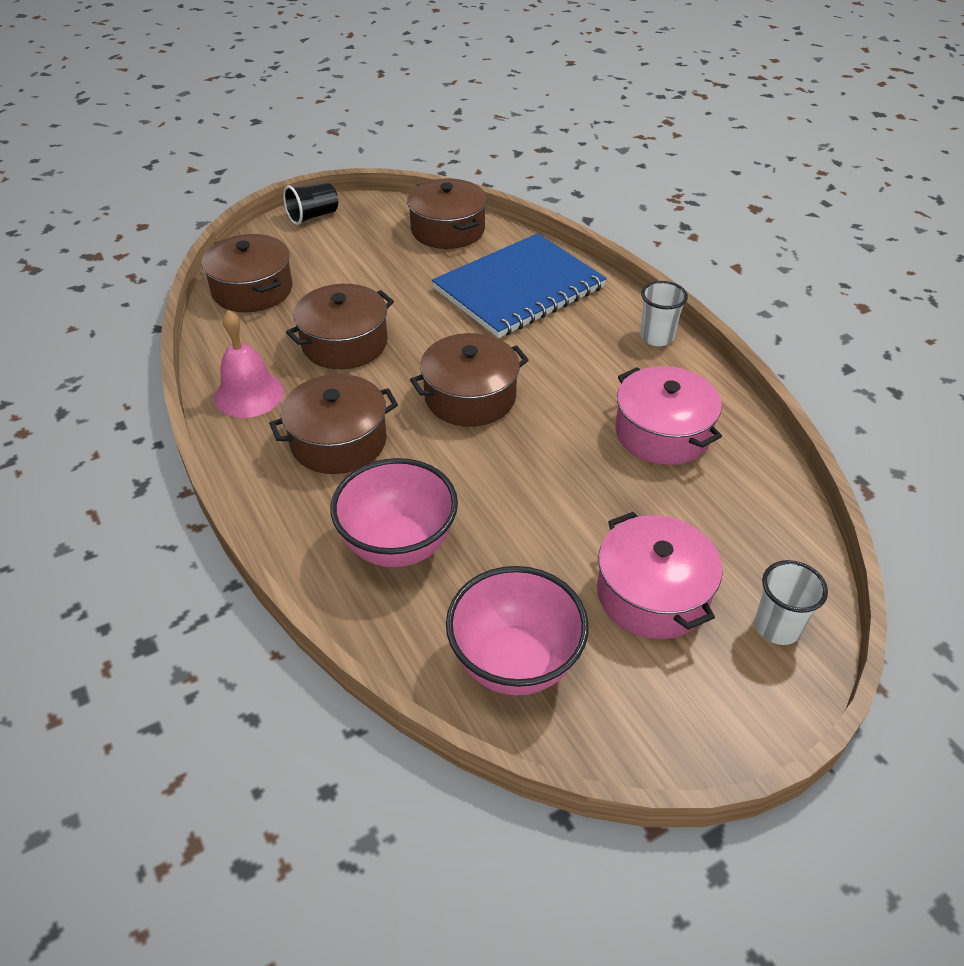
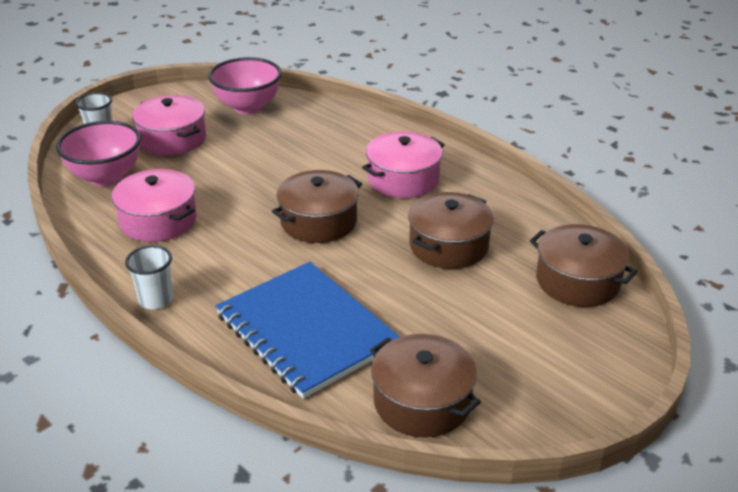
camera: 165 degrees right, 10 degrees down
(249, 394) = (493, 197): pink bell -> none
(313, 216) = (603, 391): black cup -> none
(338, 441) = (403, 179): brown pot -> pink pot
(398, 545) = (331, 137): pink bowl -> pink bowl (106, 177)
(519, 288) = (306, 331): blue notebook -> blue notebook turned 75 degrees counterclockwise

